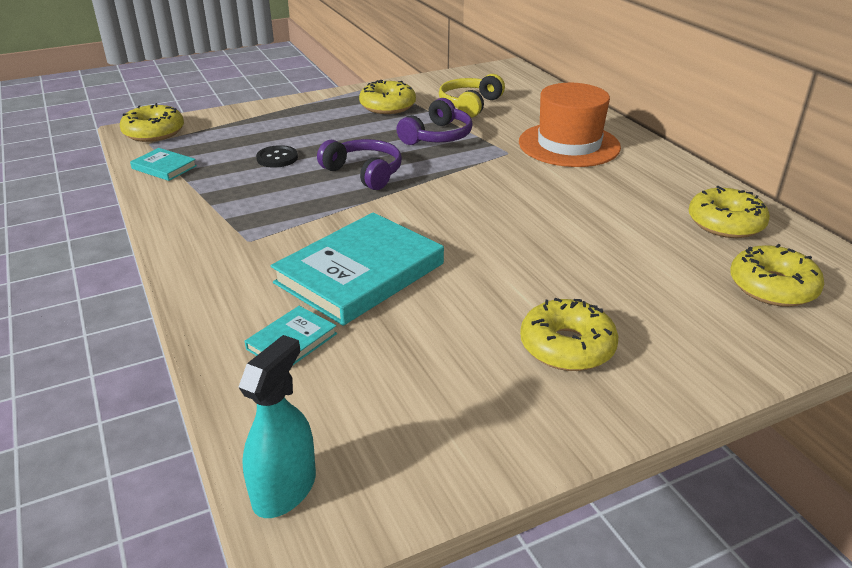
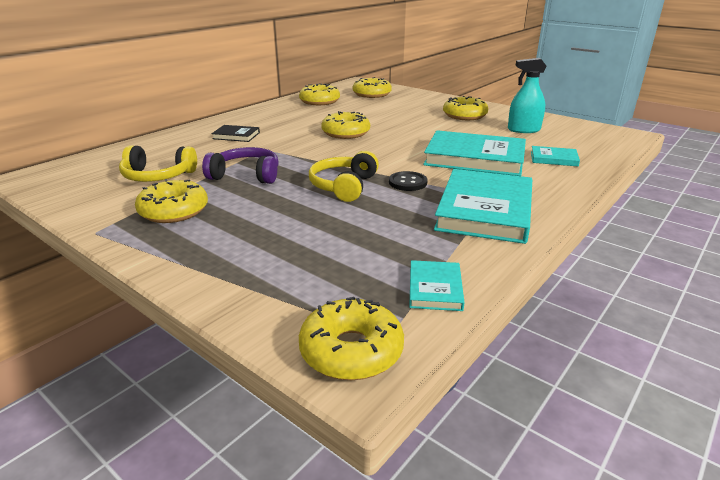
camera: 115 degrees left, 5 degrees down
(230, 225) = (485, 210): none -> turquoise book
(277, 158) = (350, 230): black button -> black button (407, 182)
(284, 489) = (621, 140): turquoise spray bottle -> turquoise spray bottle (523, 130)
(364, 173) = (344, 186): purple headphones -> yellow headphones
(535, 209) = (346, 133): none -> yellow donut
(569, 145) = (236, 136): orange hat -> black book

